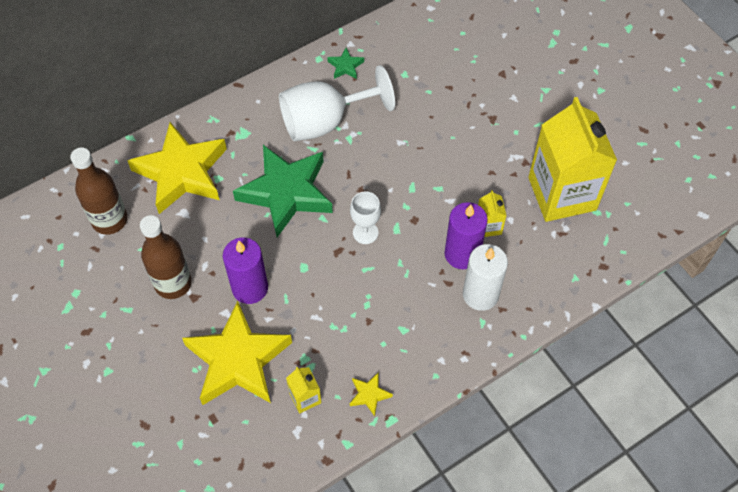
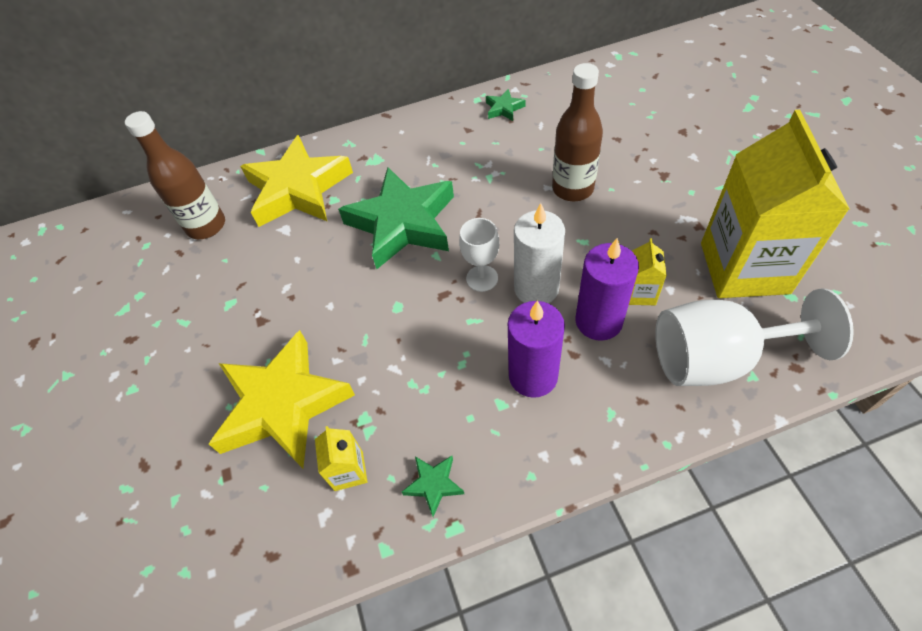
camera: 20 degrees right, 5 degrees down
(173, 283) = (244, 301): brown bottle -> brown bottle (572, 188)
(250, 288) = (327, 320): purple candle -> purple candle (533, 376)
(324, 122) = (466, 158): white goblet -> white goblet (716, 359)
(369, 395) = (434, 484): yellow star -> green star
(480, 294) = (614, 376): white candle -> white candle (536, 288)

